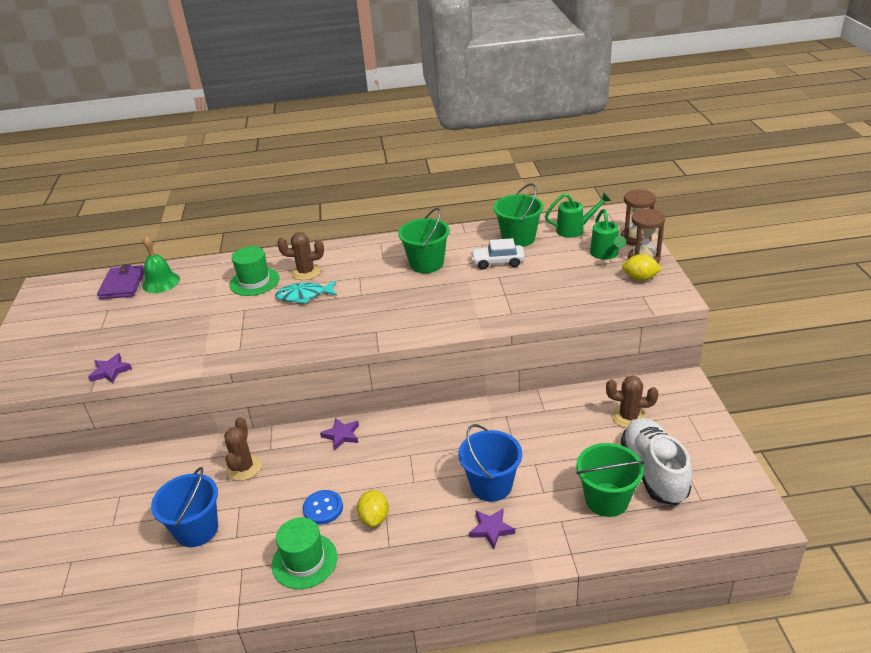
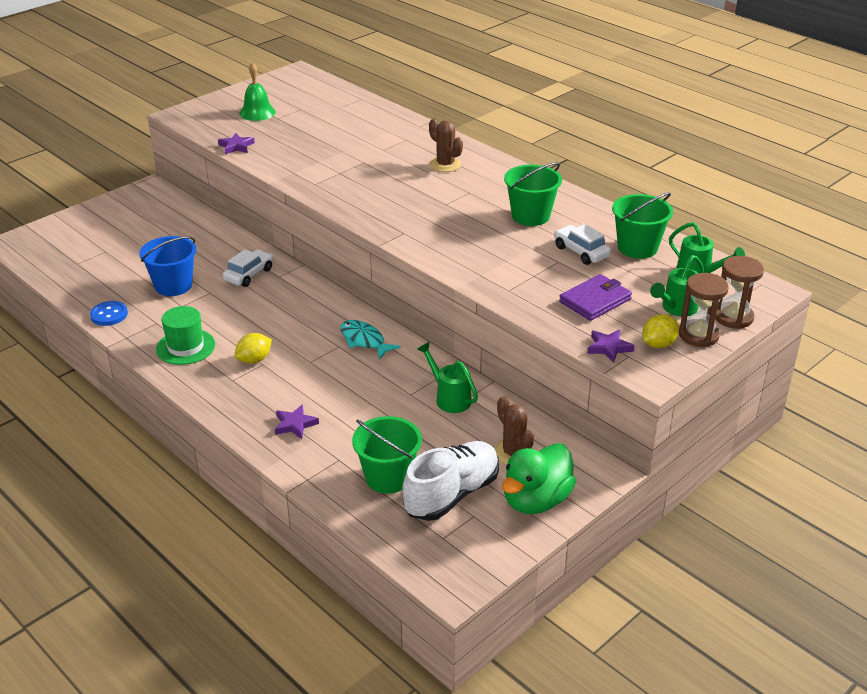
camera: 50 degrees right, 0 degrees up
(122, 285) = (335, 99): purple wallet -> purple wallet (595, 300)
(161, 282) = (356, 111): green bell -> green bell (257, 112)
(244, 467) = (249, 274): brown cactus -> white car
(254, 281) = (404, 149): green hat -> none
(304, 296) = (412, 179): turquoise fish -> turquoise fish (364, 340)
(323, 508) = (242, 331): blue button -> blue button (109, 315)
(341, 435) = (326, 302): purple star -> purple star (608, 348)
(491, 485) = (344, 404): blue bucket -> none
(537, 421) = (449, 398): none -> green watering can
(640, 278) = (658, 344): yellow lemon -> yellow lemon turned 75 degrees clockwise
(691, 430) = (536, 500): none -> green duck

